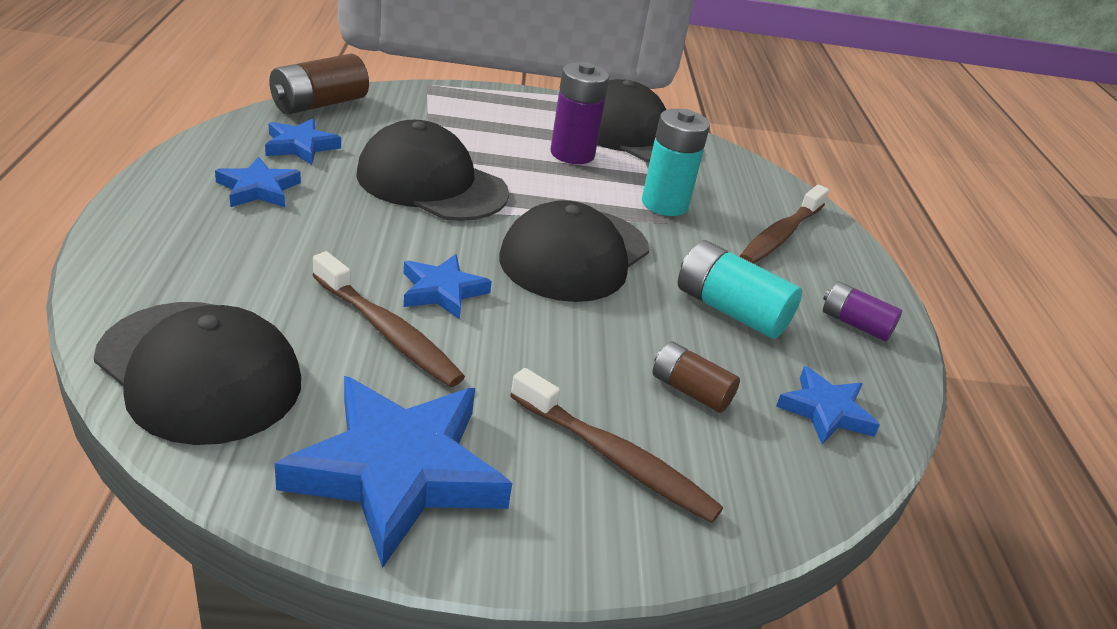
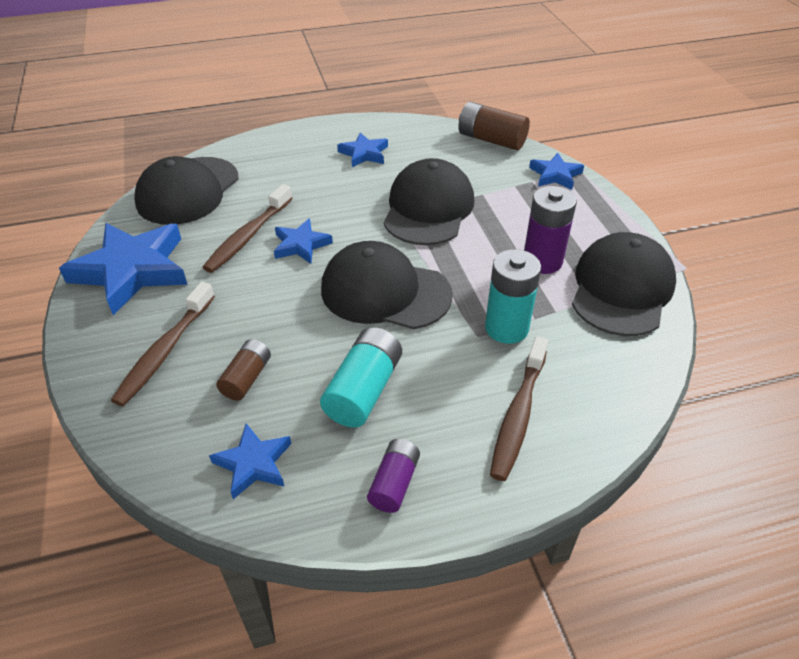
camera: 80 degrees right, 10 degrees up
(300, 146) = (428, 150): blue star -> blue star (555, 175)
(780, 235) = (518, 415): brown toothbrush -> brown toothbrush turned 90 degrees counterclockwise

